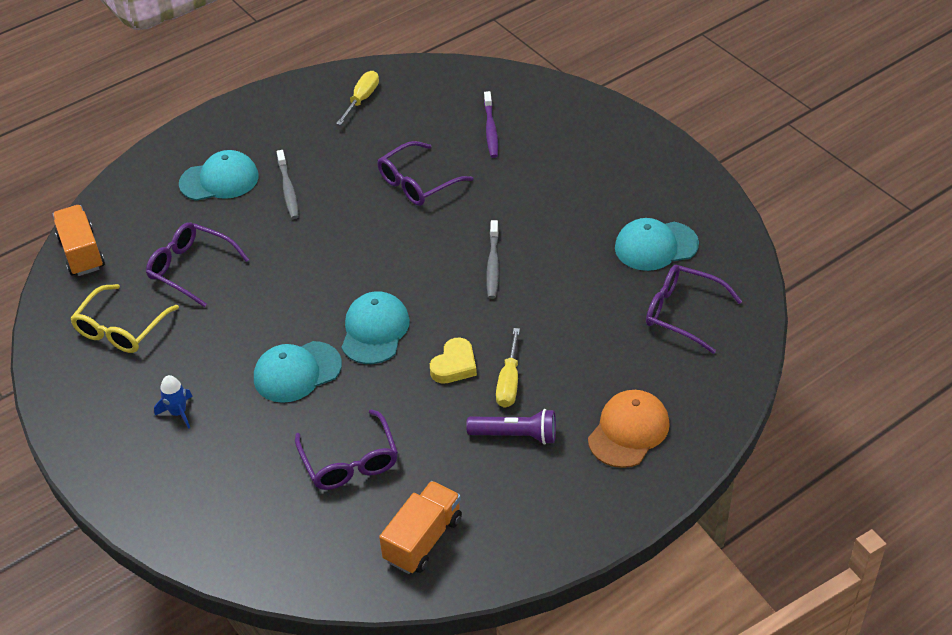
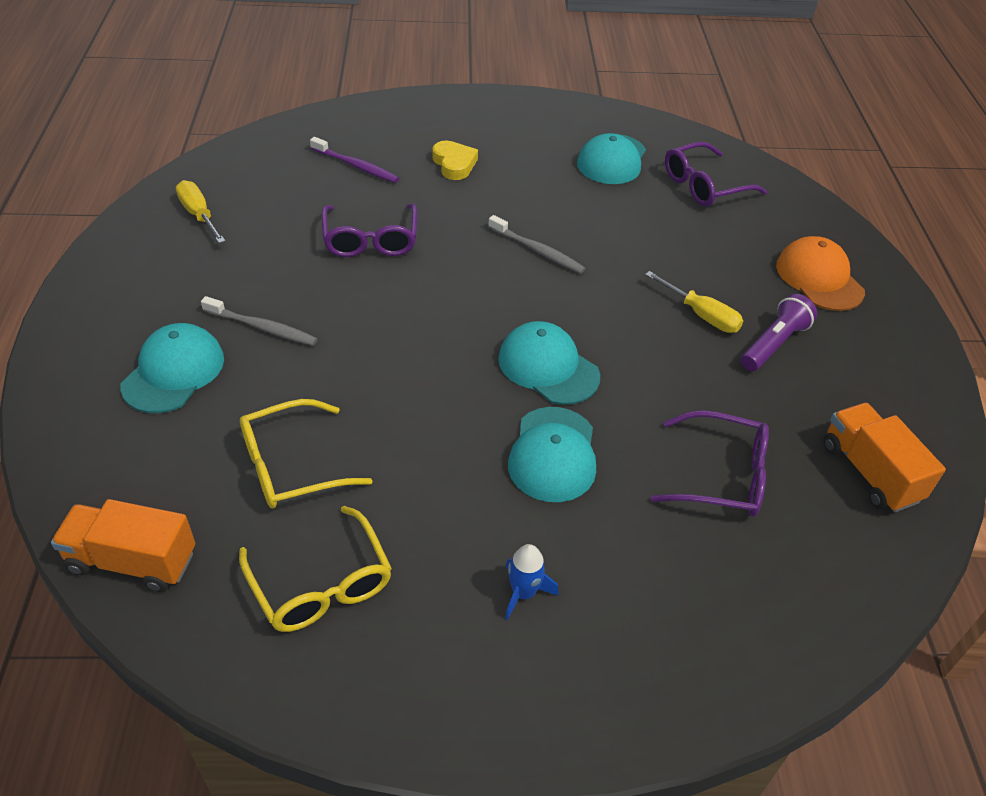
camera: 60 degrees left, 0 degrees up
(191, 268) = (291, 466): purple glasses -> yellow glasses
(454, 365) = (648, 338): yellow heart -> yellow heart (454, 164)

